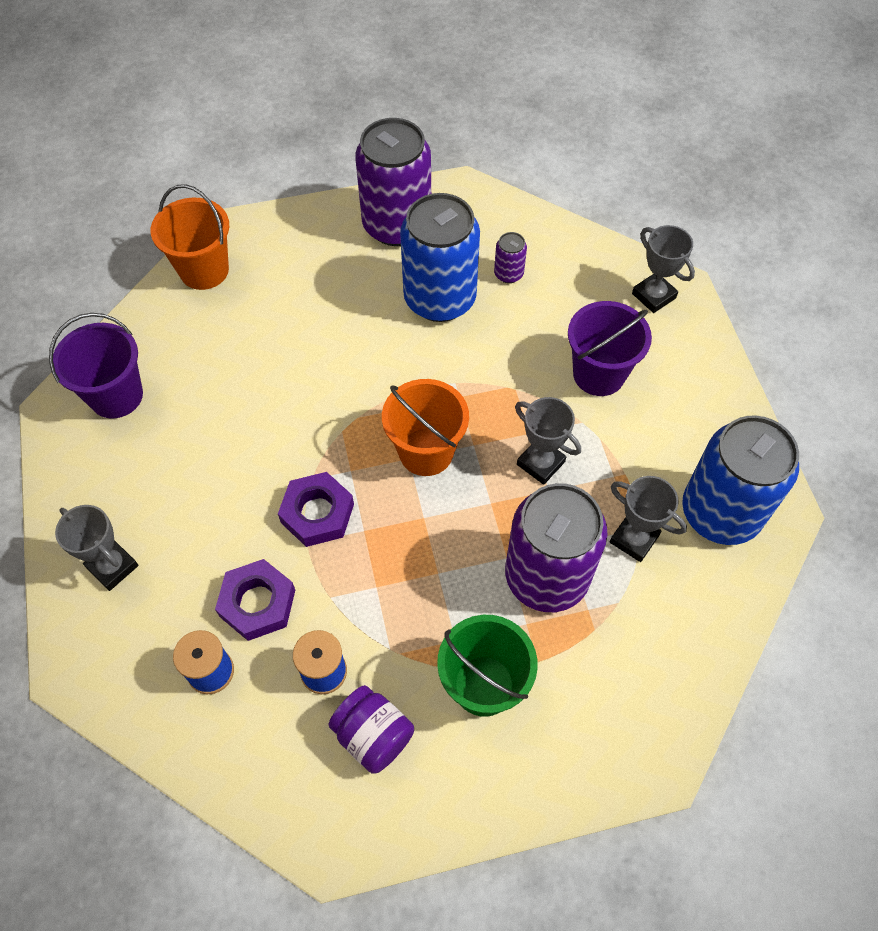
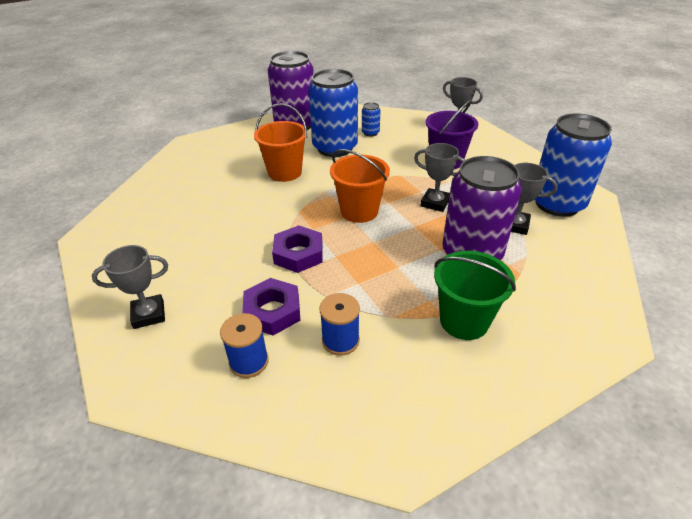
camera: 15 degrees left, 20 degrees down
(112, 567) = (149, 314): grey trophy -> grey trophy turned 45 degrees counterclockwise
(116, 396) = (132, 223): purple bucket -> none
(204, 270) = (180, 159): orange bucket -> orange bucket (285, 172)
(373, 736) = (398, 372): purple jar -> none
(508, 274) = (370, 133): purple can -> blue can

